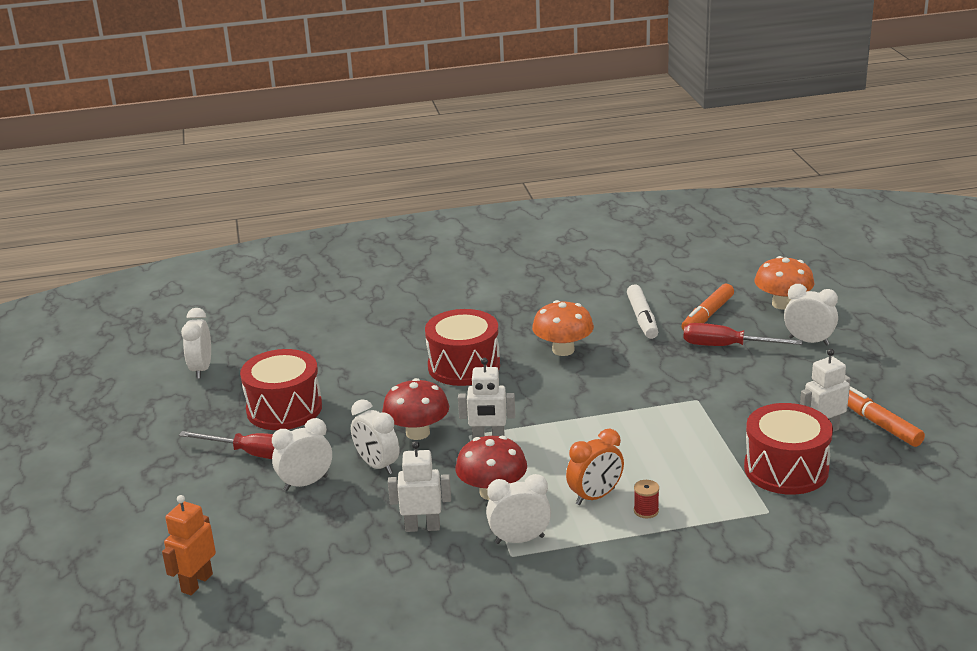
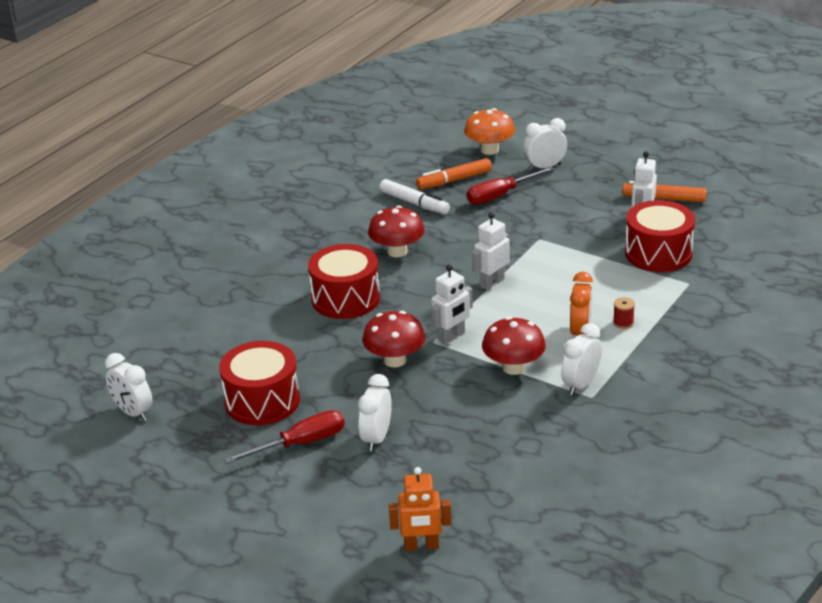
camera: 45 degrees left, 5 degrees up
(196, 583) = (421, 546): orange robot -> orange robot turned 75 degrees counterclockwise
(377, 465) = (406, 397): white clock -> none
(422, 527) = (508, 415): white robot -> white robot (492, 282)
(563, 350) = (397, 251): orange mushroom -> red mushroom
(707, 315) = (454, 180): orange marker -> orange marker turned 75 degrees clockwise

